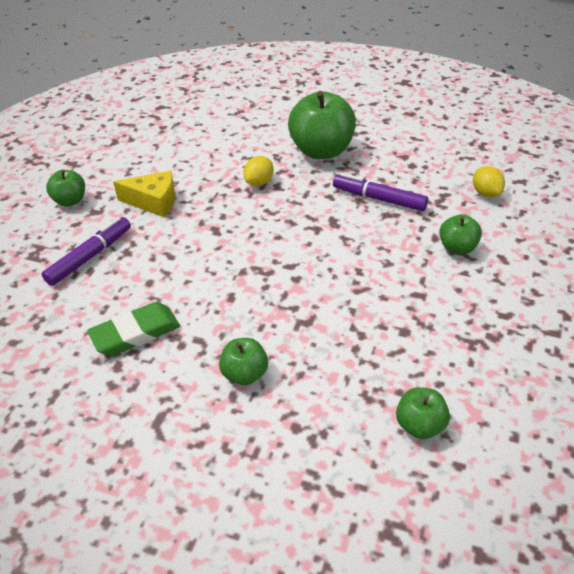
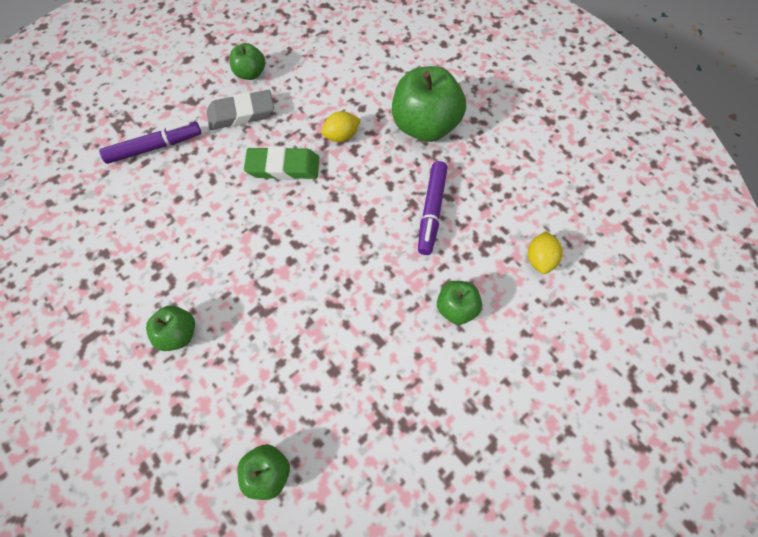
camera: 30 degrees right, 20 degrees up
(70, 201) = (181, 79): green apple -> green apple (250, 73)
(135, 333) = (132, 244): green eraser -> green eraser (283, 167)
(154, 202) = (241, 114): yellow cheese -> grey eraser
(379, 199) = (431, 211): purple marker -> purple marker turned 135 degrees counterclockwise

